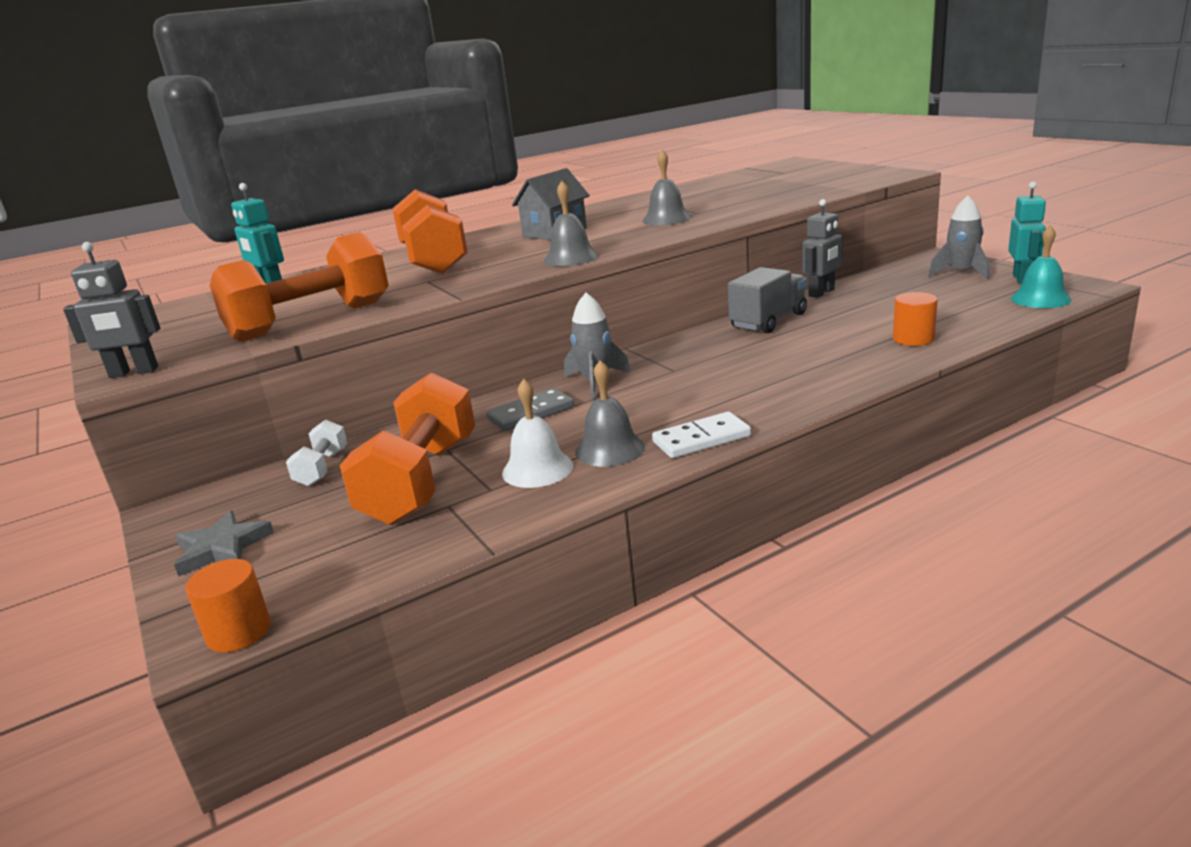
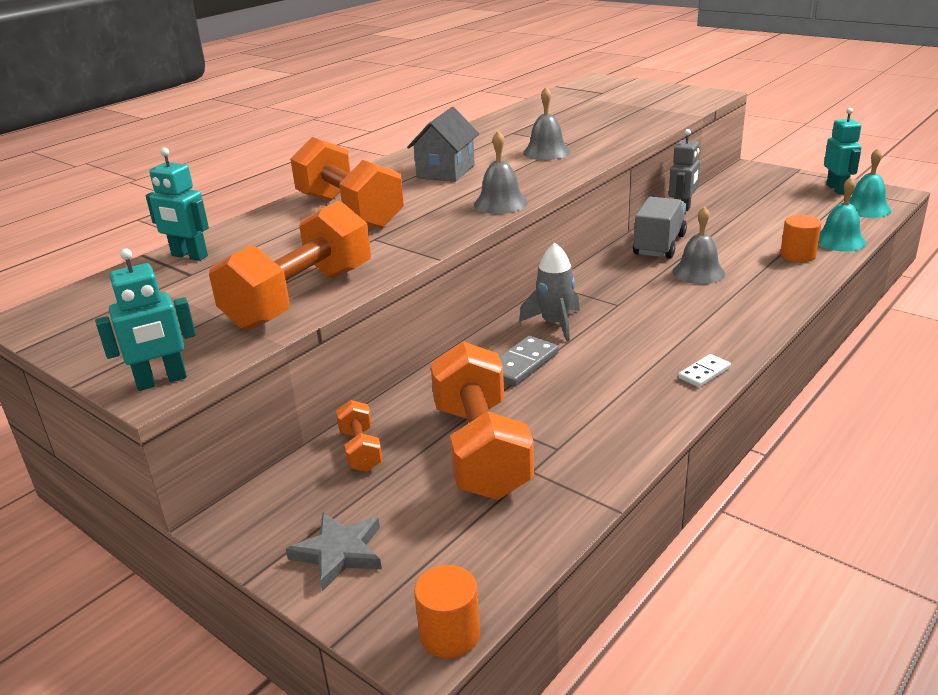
camera: 20 degrees left, 5 degrees up
(133, 372) = (161, 381): grey robot -> turquoise robot
(322, 468) = (361, 450): white dumbbell -> orange dumbbell
(537, 469) = (583, 422): white bell -> none
(609, 449) = (631, 393): grey bell -> grey bell (698, 272)
(701, 439) = (704, 373): white domino -> white domino, size x0.65
(961, 272) = (783, 185): grey rocket -> none
(977, 328) = (839, 241): none -> turquoise bell

